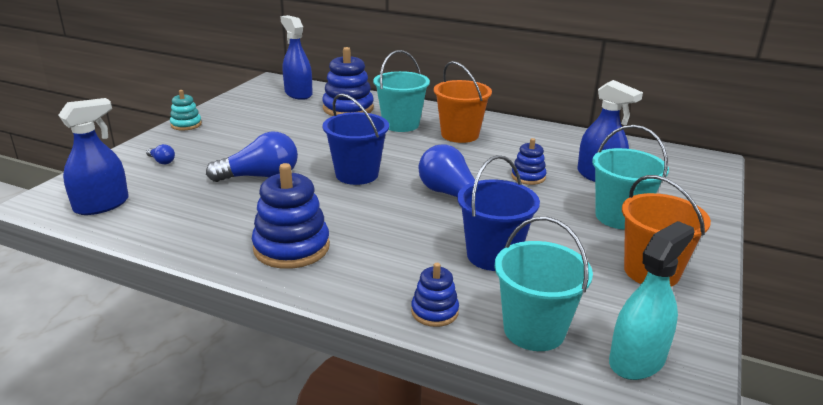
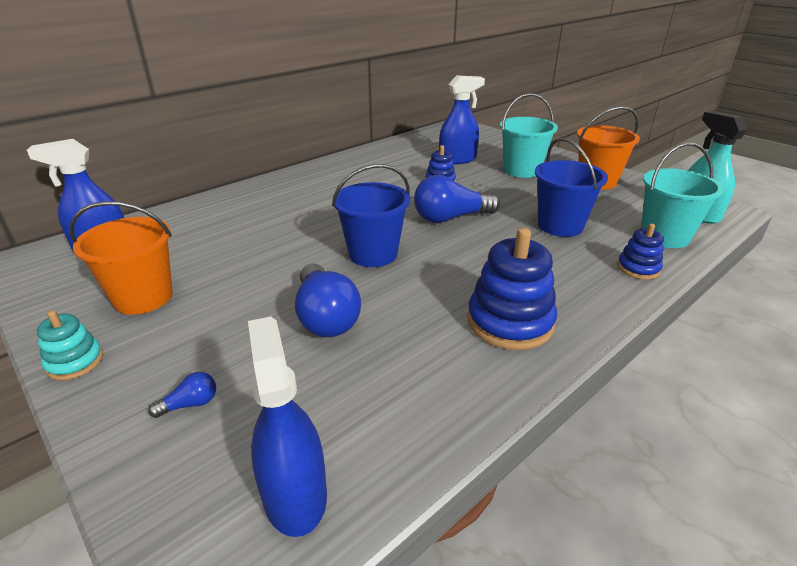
camera: 65 degrees left, 5 degrees up
(260, 177) = (325, 317): blue light bulb -> blue light bulb turned 150 degrees clockwise
(348, 108) = (198, 226): blue stacking toy -> none
(401, 124) = (278, 207): turquoise bucket -> none
(460, 135) = (334, 187): orange bucket -> orange bucket (143, 297)

